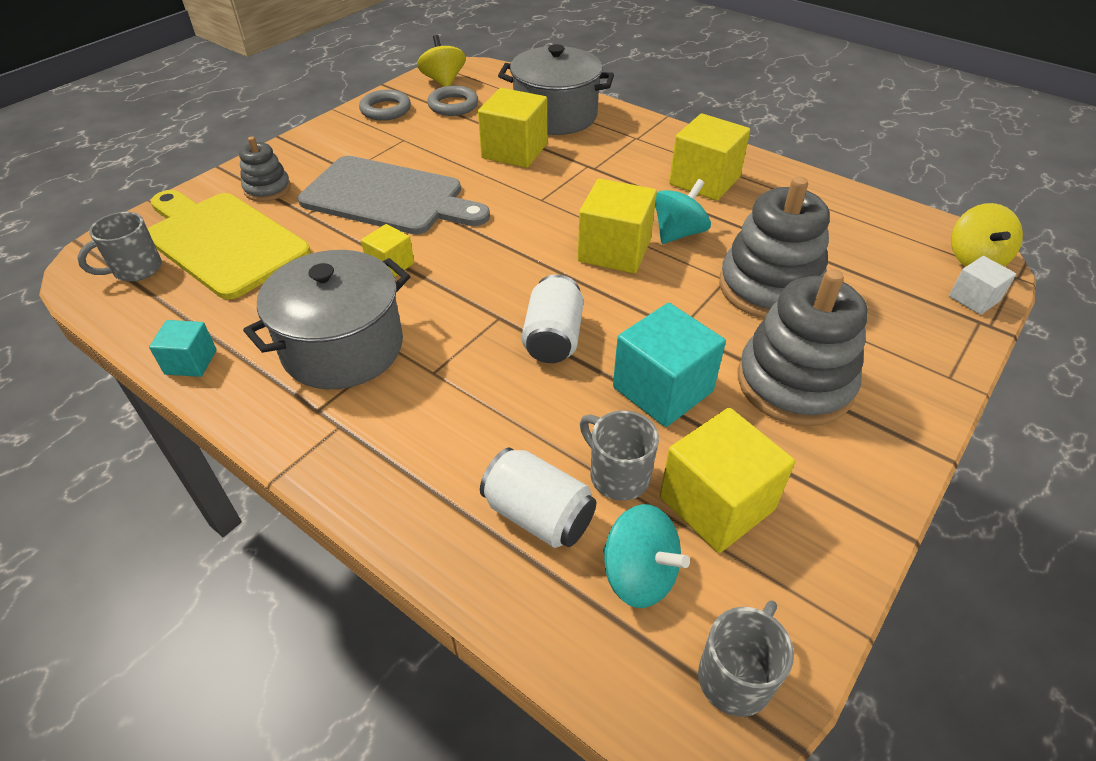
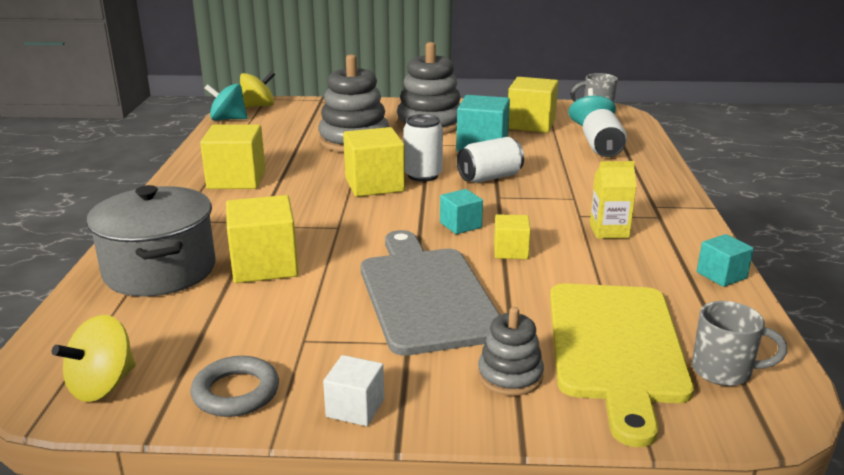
camera: 125 degrees left, 20 degrees down
(343, 347) = (609, 231): grey pot -> yellow carton
(453, 105) = (181, 344): grey ring -> none
(468, 262) = (460, 225): none -> turquoise cube
(608, 292) = (423, 175): none -> white can
(617, 475) = (552, 142): grey mug -> none
(678, 233) = (325, 172): turquoise spinning top -> turquoise spinning top (228, 119)
(974, 299) = (300, 103): white cube -> white cube (355, 408)

